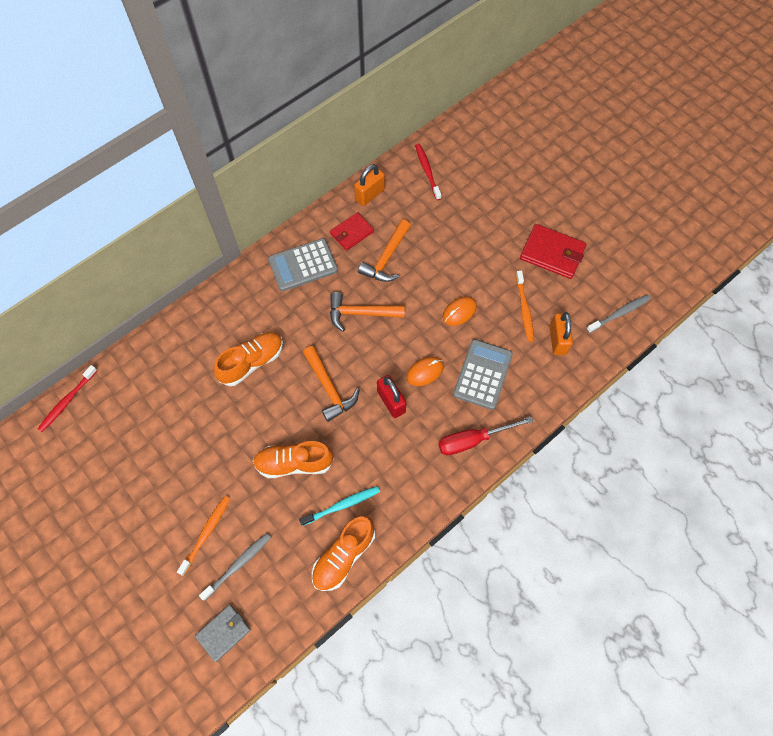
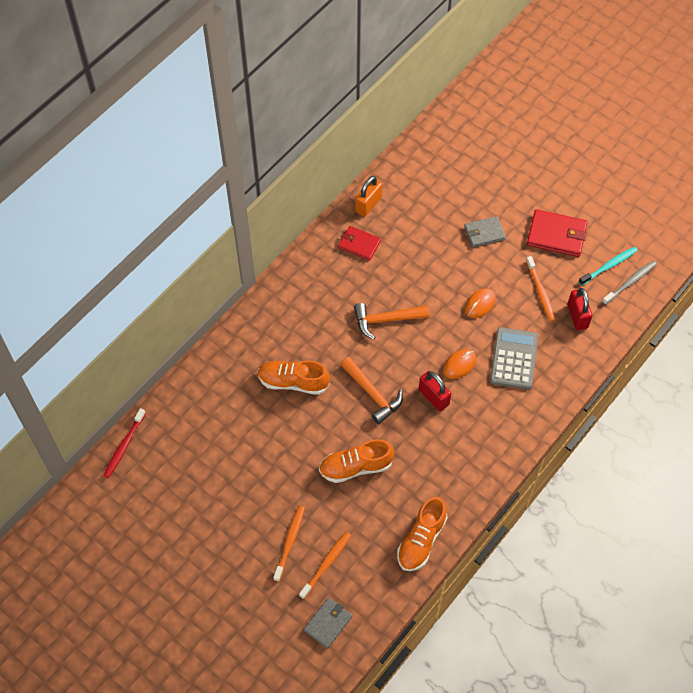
camera: 10 degrees left, 5 degrees down
(238, 564) = (326, 563): grey toothbrush -> orange toothbrush
(252, 362) = (293, 382): orange shoe -> orange shoe turned 120 degrees counterclockwise
(303, 265) = (319, 283): grey calculator -> none
(342, 505) = (410, 496): turquoise toothbrush -> turquoise toothbrush (609, 266)
(352, 233) = (359, 244): red wallet -> red wallet turned 75 degrees clockwise
(386, 258) = (399, 264): orange hammer -> none
(427, 171) = (419, 172): red toothbrush -> none
(473, 440) = (517, 419): red screwdriver -> none
(479, 240) = (484, 233): none -> grey wallet
(557, 340) = (577, 316): orange padlock -> red padlock

